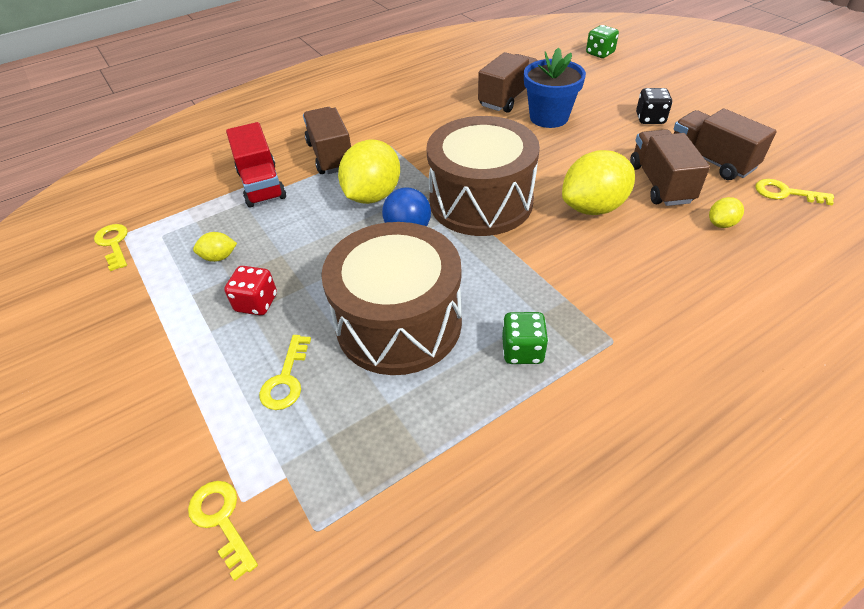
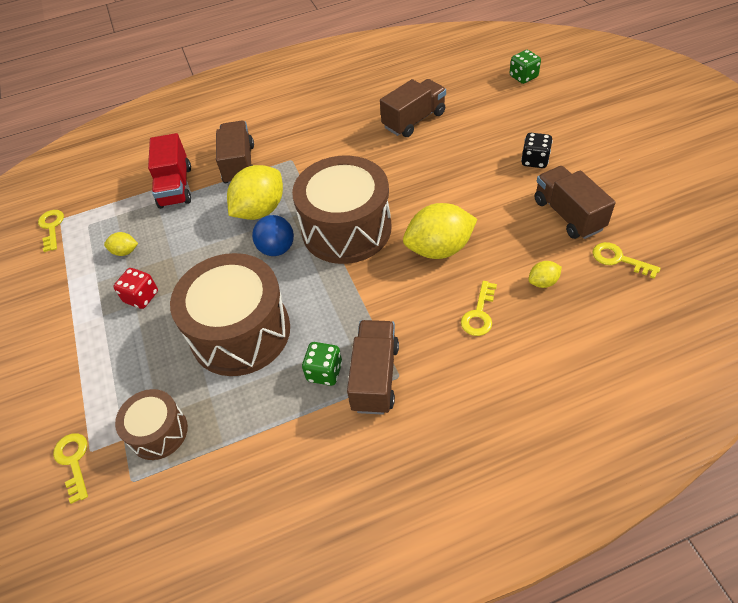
camera: 15 degrees right, 5 degrees up
(286, 379) = (144, 364): yellow key -> yellow key (479, 314)
(333, 459) = (158, 432): none -> brown drum
(549, 117) = (442, 147): blue flower pot -> none
(660, 183) = (509, 233): brown truck -> brown truck (375, 377)

